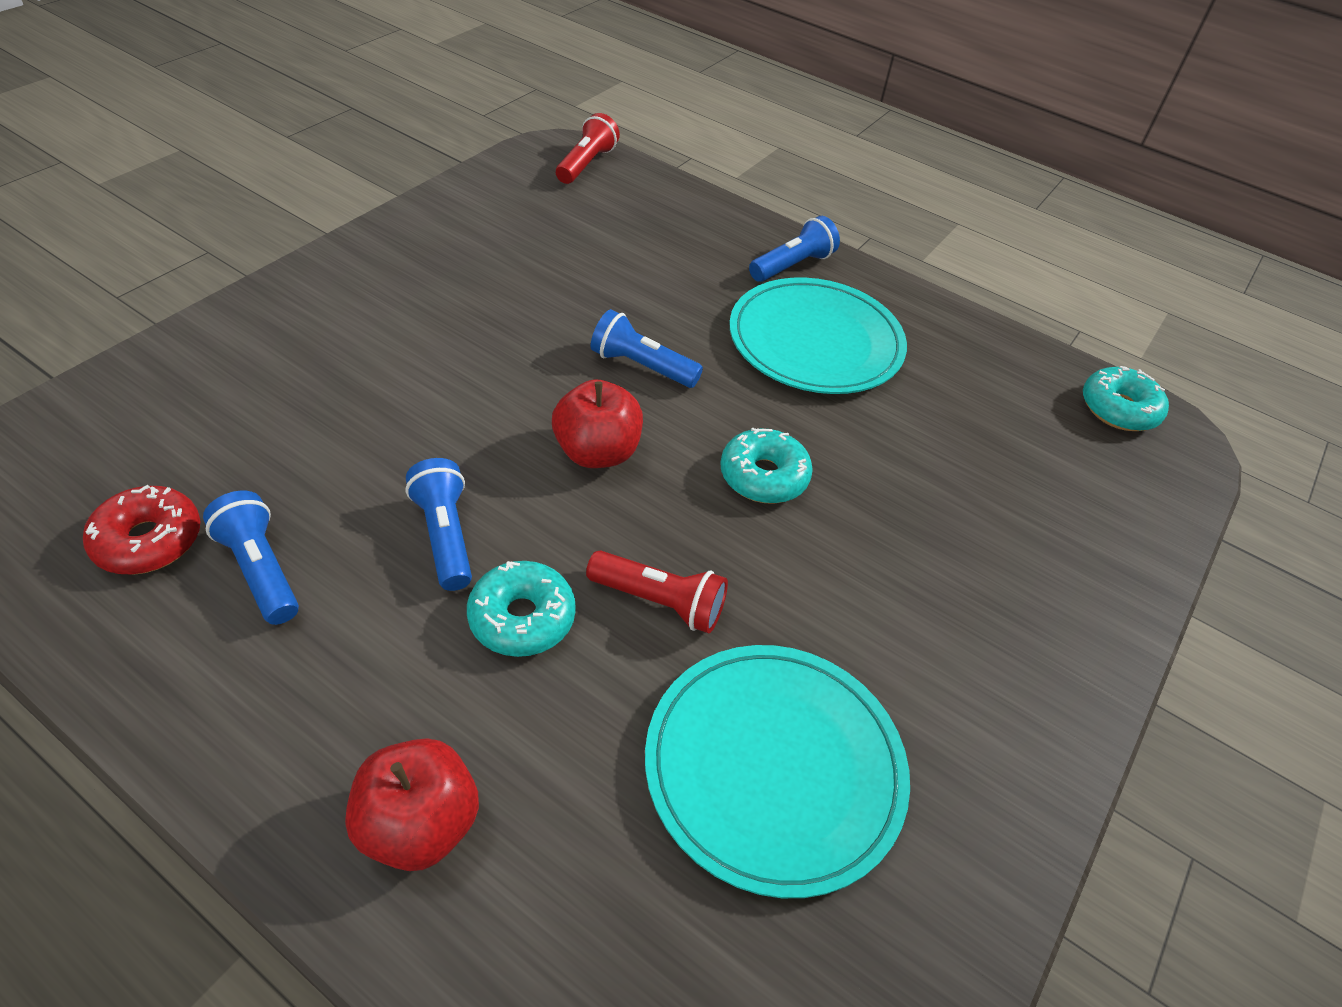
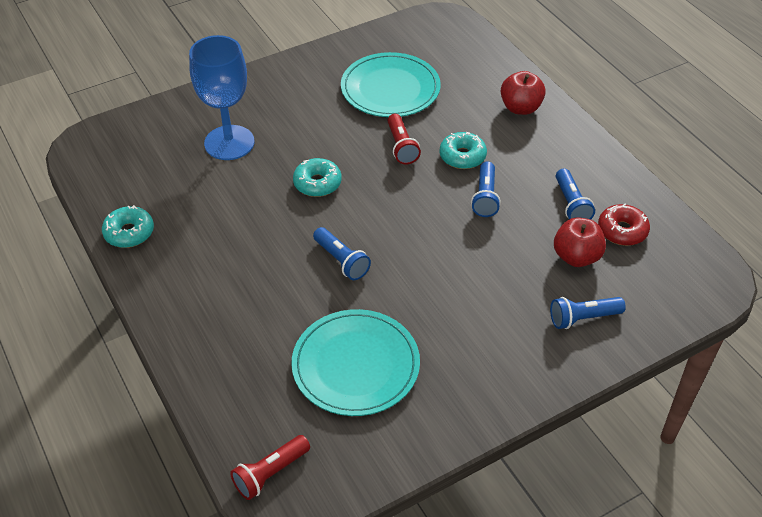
camera: 150 degrees left, 0 degrees up
(597, 452) = (394, 217): red apple -> red apple (576, 257)
(659, 602) = (401, 147): red flashlight -> red flashlight turned 150 degrees counterclockwise
(792, 265) = (187, 312): blue flashlight -> blue flashlight (583, 318)
(815, 341) = (224, 250): turquoise plate -> turquoise plate (355, 365)
(972, 510) = (229, 143): none -> blue goblet
(1118, 409) = (93, 165): turquoise donut -> turquoise donut (129, 233)

